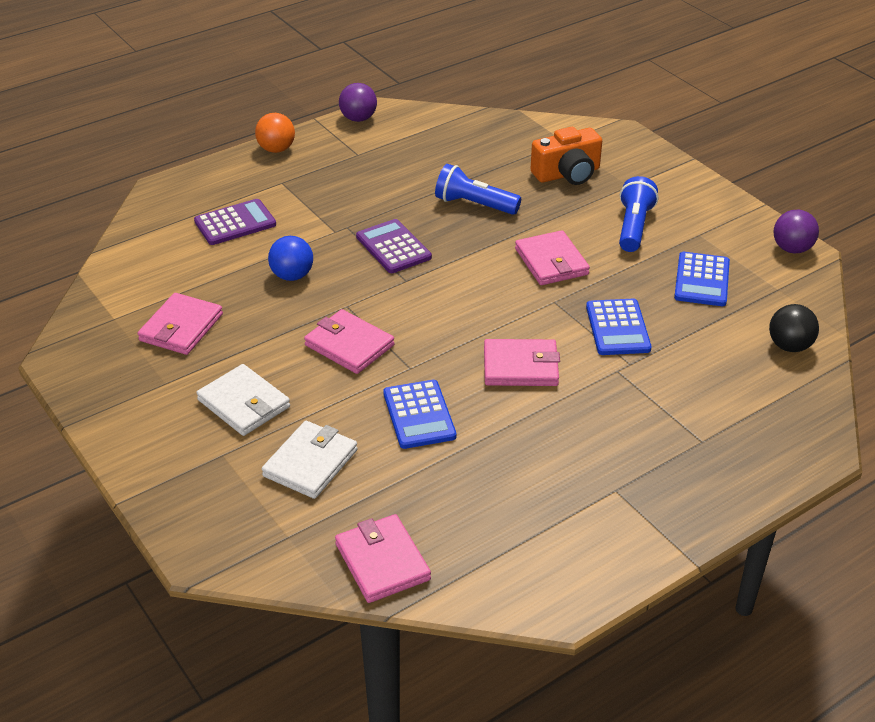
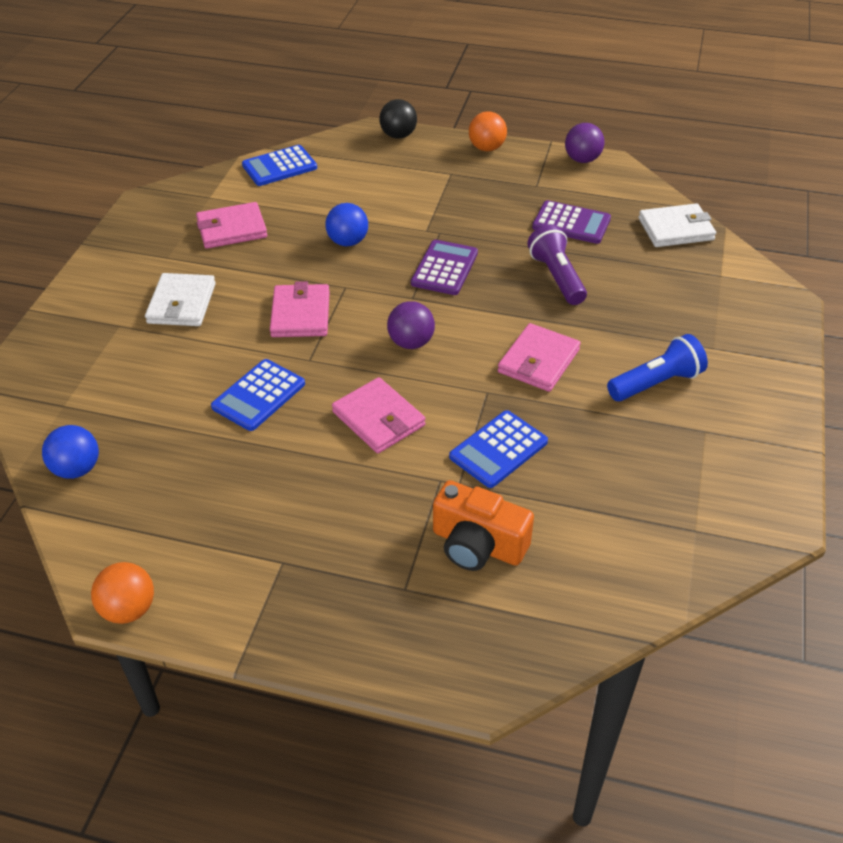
camera: 50 degrees right, 5 degrees up
(235, 223) = (375, 182): purple calculator -> purple calculator (571, 223)
(310, 463) = (150, 371): white wallet -> white wallet (676, 229)
(382, 562) = (77, 469): pink wallet -> blue ball
(474, 204) = (557, 277): blue flashlight -> purple flashlight
(567, 174) = (675, 303): orange camera -> orange camera (478, 544)
(579, 598) = (129, 609): none -> orange ball
(702, 280) = (637, 468): blue calculator -> blue calculator (279, 166)
(789, 346) = (615, 583): black ball -> black ball (398, 135)
(792, 249) = (774, 508): purple ball -> purple ball (411, 343)

